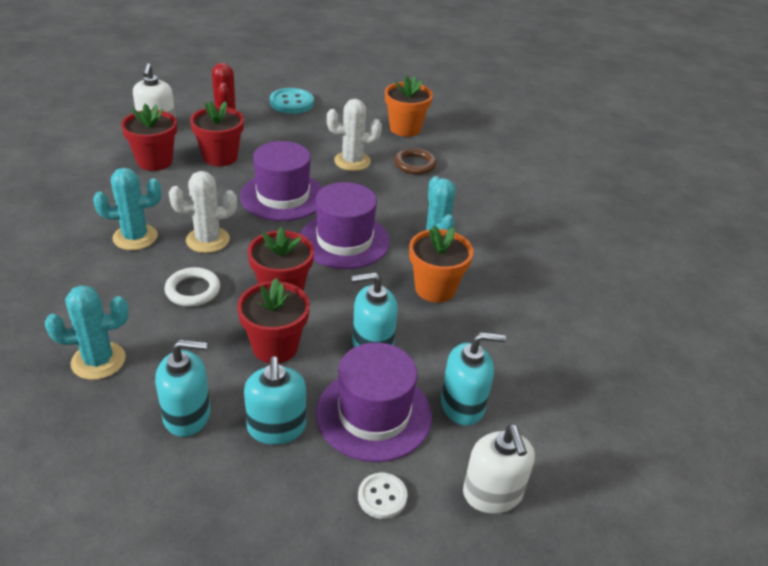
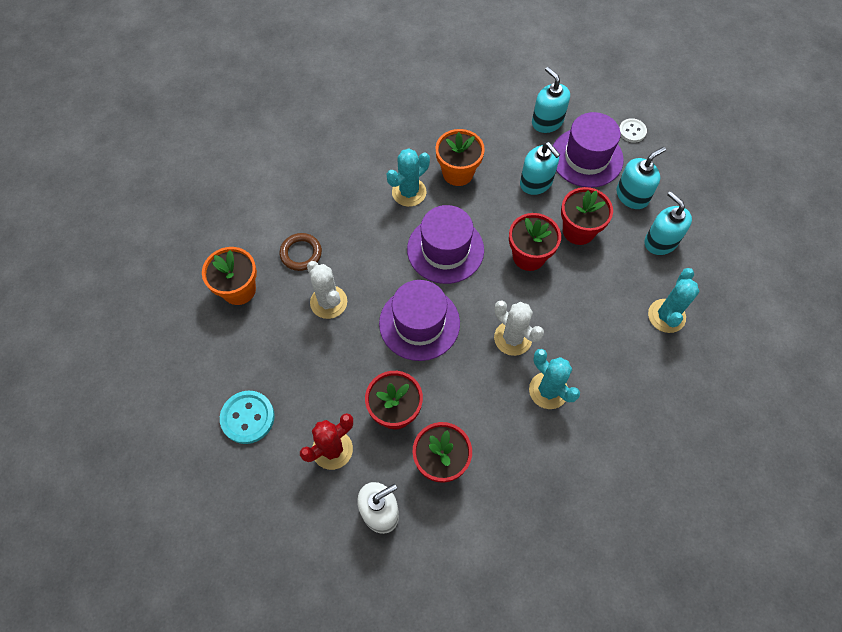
camera: 115 degrees left, 25 degrees up
(98, 361) = (666, 316): turquoise cactus -> turquoise cactus turned 60 degrees clockwise
(193, 290) = (569, 309): white ring -> none
(492, 493) = (593, 90): white soap dispenser -> none

